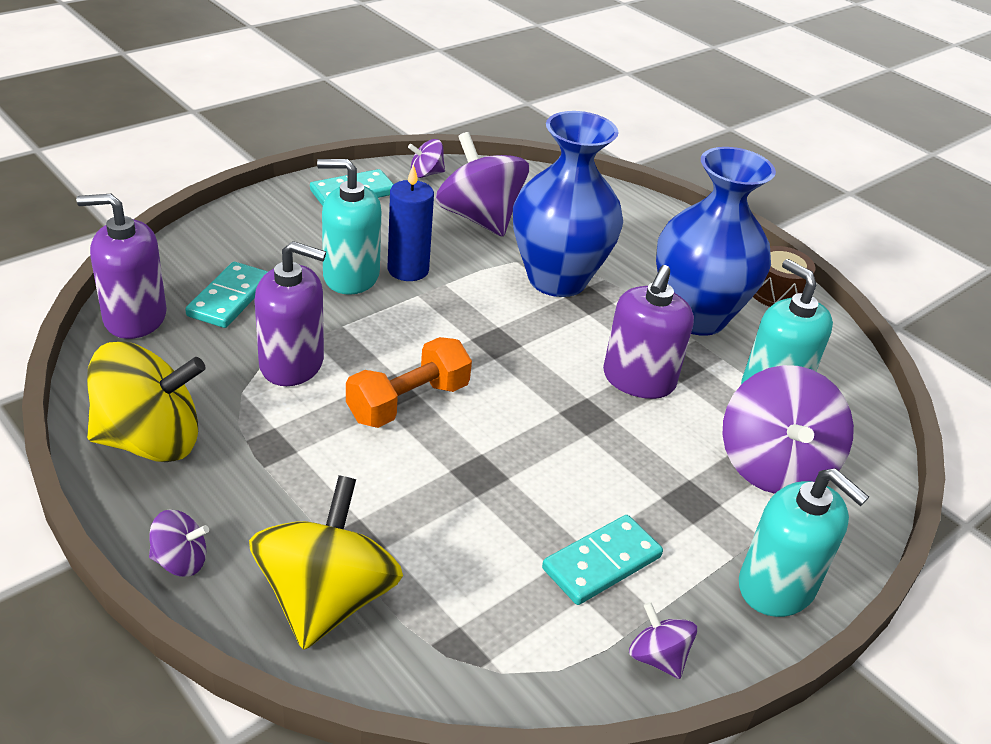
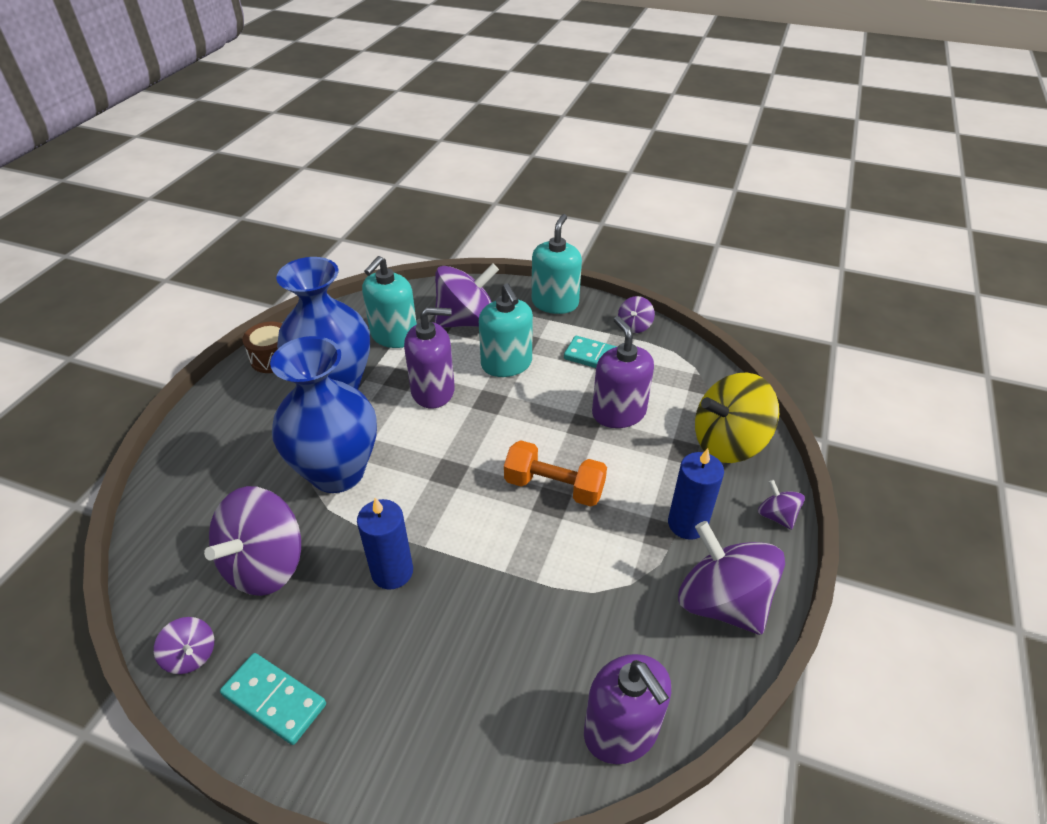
camera: 115 degrees left, 5 degrees up
(150, 440) = (721, 602): yellow spinning top -> purple spinning top
(229, 298) = (534, 676): turquoise domino -> none
(257, 474) = (687, 524): none -> blue candle
(292, 364) = (575, 574): purple soap dispenser -> purple soap dispenser (618, 413)
(351, 276) = (432, 606): turquoise soap dispenser -> turquoise soap dispenser (506, 364)

